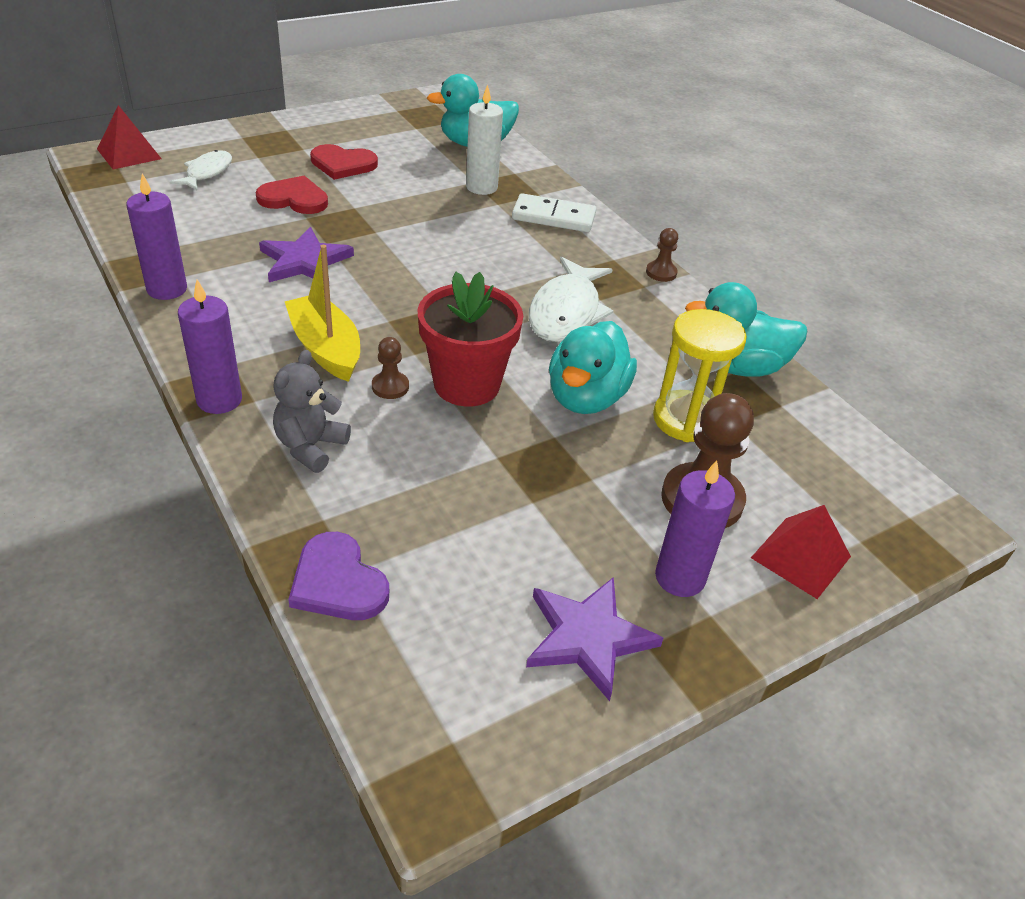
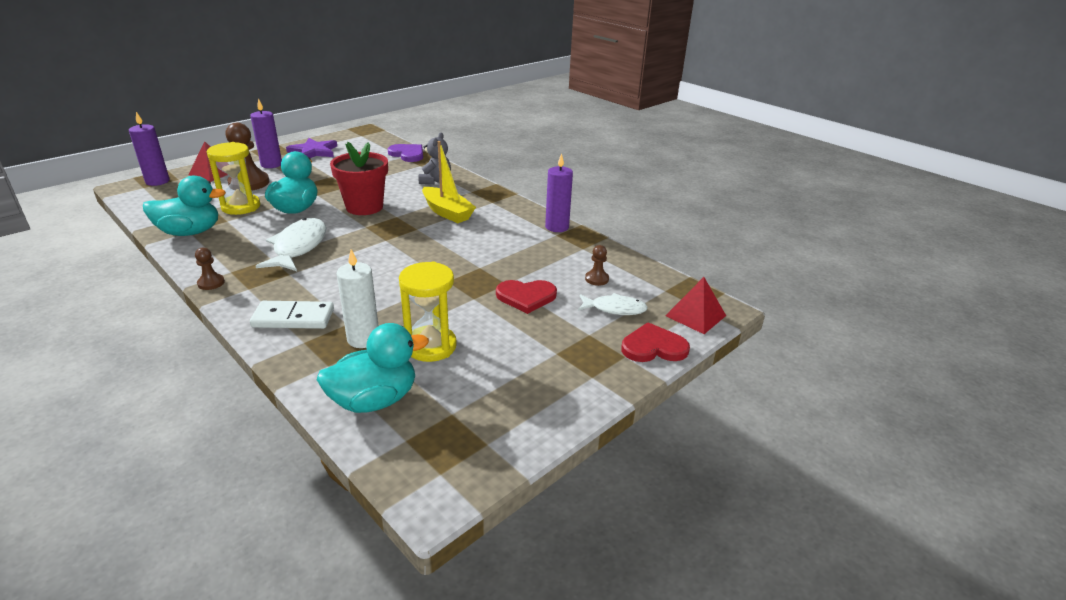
camera: 170 degrees right, 10 degrees down
(207, 172) = (615, 309): white fish -> white fish turned 90 degrees counterclockwise
(219, 400) = (487, 190): purple candle -> purple candle (157, 181)
(305, 261) = (487, 253): purple star -> none
(343, 164) = (507, 340): red heart -> red heart (653, 347)
(390, 387) = (406, 202): brown pawn -> brown pawn (596, 279)
(418, 171) = (431, 346): none -> yellow hourglass

